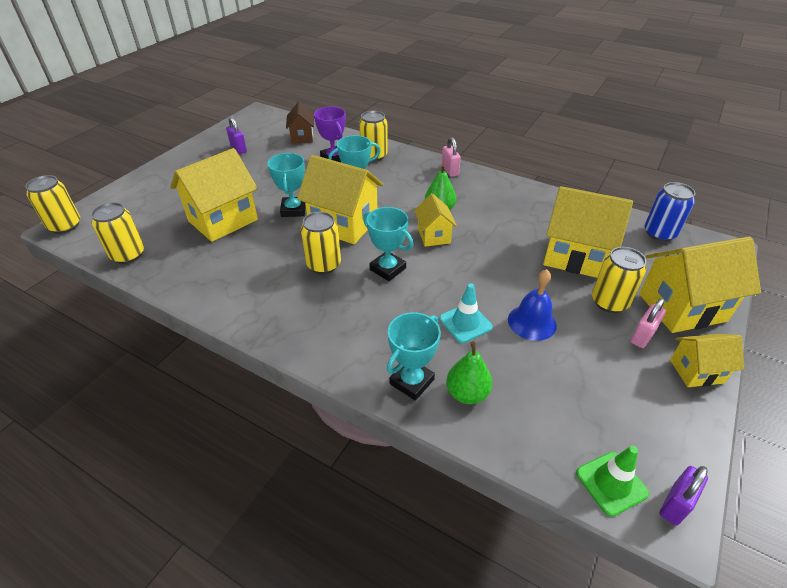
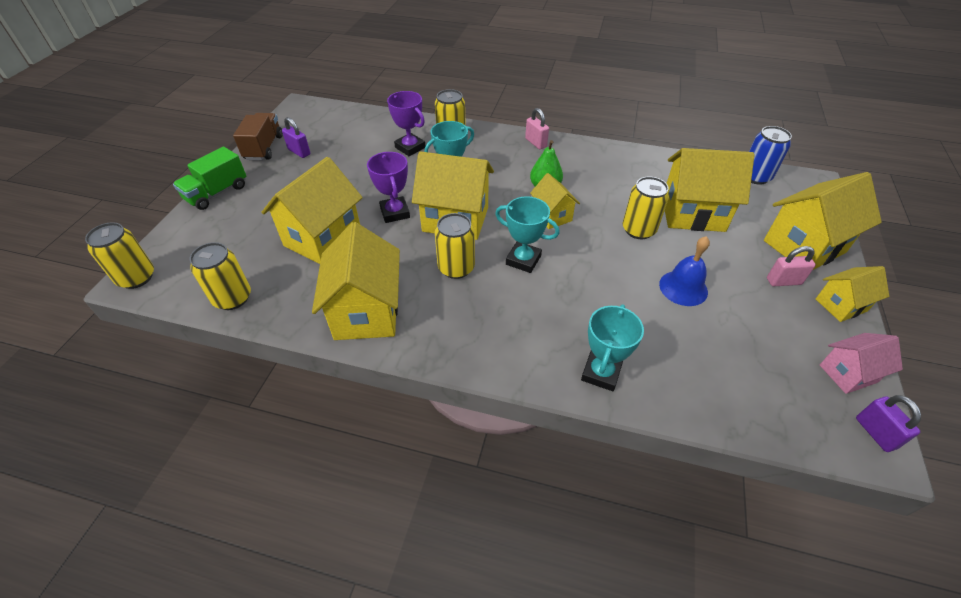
camera: 15 degrees left, 5 degrees up
(157, 171) = (217, 193): none -> green truck
(212, 142) = (264, 148): none -> brown truck
(229, 286) = (366, 312): none -> yellow house
(293, 210) = (395, 213): turquoise trophy -> purple trophy
(302, 137) = (364, 128): brown house -> none
(465, 323) = (623, 301): turquoise traffic cone -> none
(467, 393) = (657, 372): green pear -> none
(609, 302) = (741, 253): yellow can -> yellow can (638, 230)
(611, 483) = (817, 427): green traffic cone -> none
(642, 336) = (783, 281): pink padlock -> pink padlock turned 60 degrees clockwise
(671, 439) = (848, 373): none -> pink house
(675, 504) = (875, 433): purple padlock -> purple padlock turned 45 degrees counterclockwise

